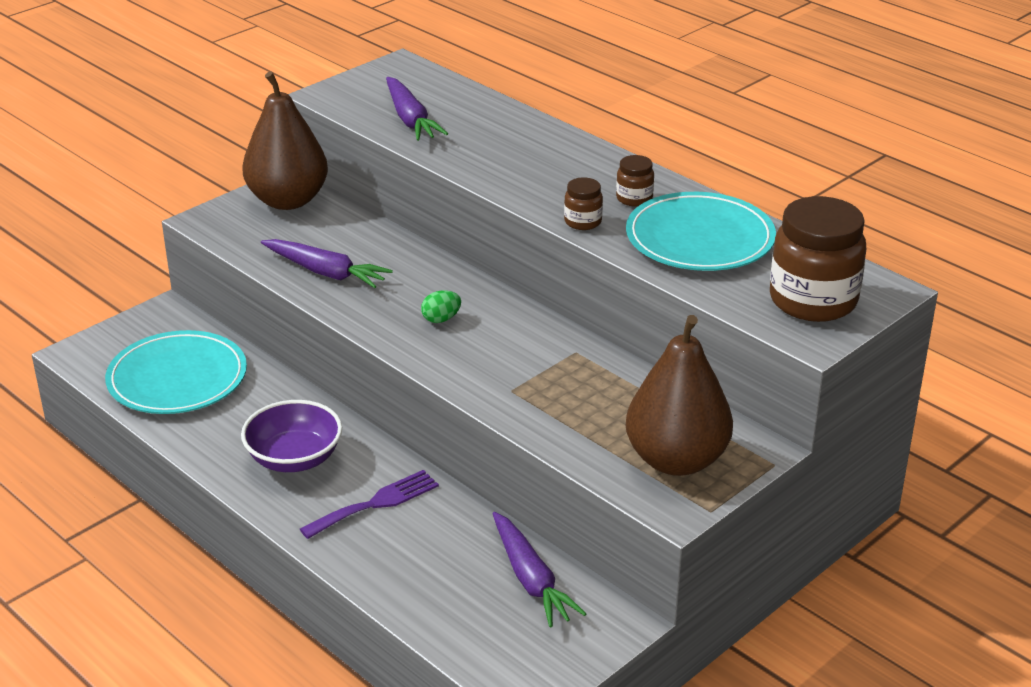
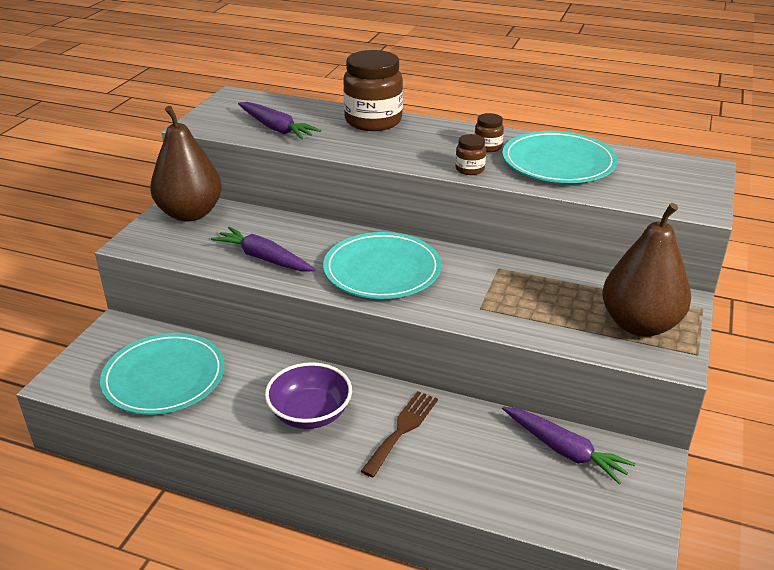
camera: 25 degrees left, 0 degrees up
(325, 272) = (264, 258): purple carrot -> purple carrot turned 150 degrees counterclockwise
(376, 503) = (402, 429): purple fork -> brown fork
(441, 319) = (382, 270): green egg -> turquoise plate
(813, 301) = (673, 184): brown jar -> brown jar (373, 121)

